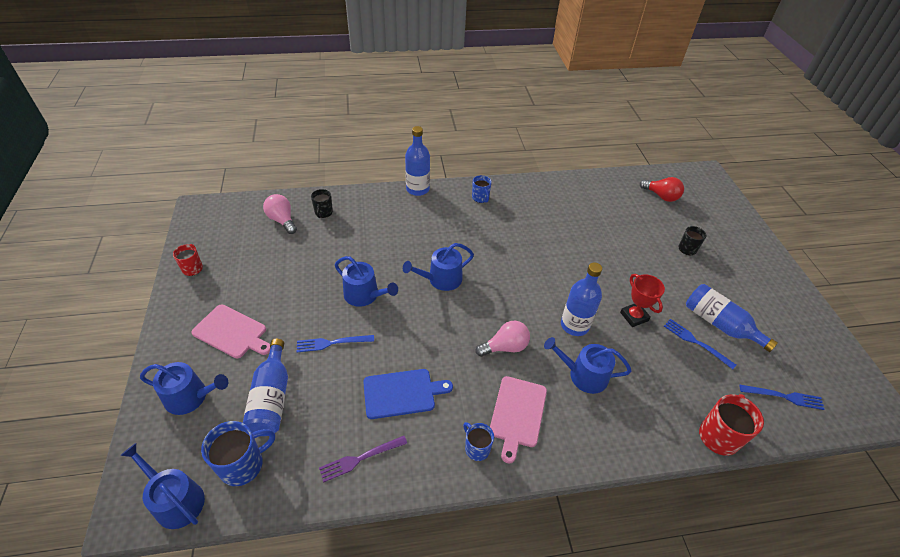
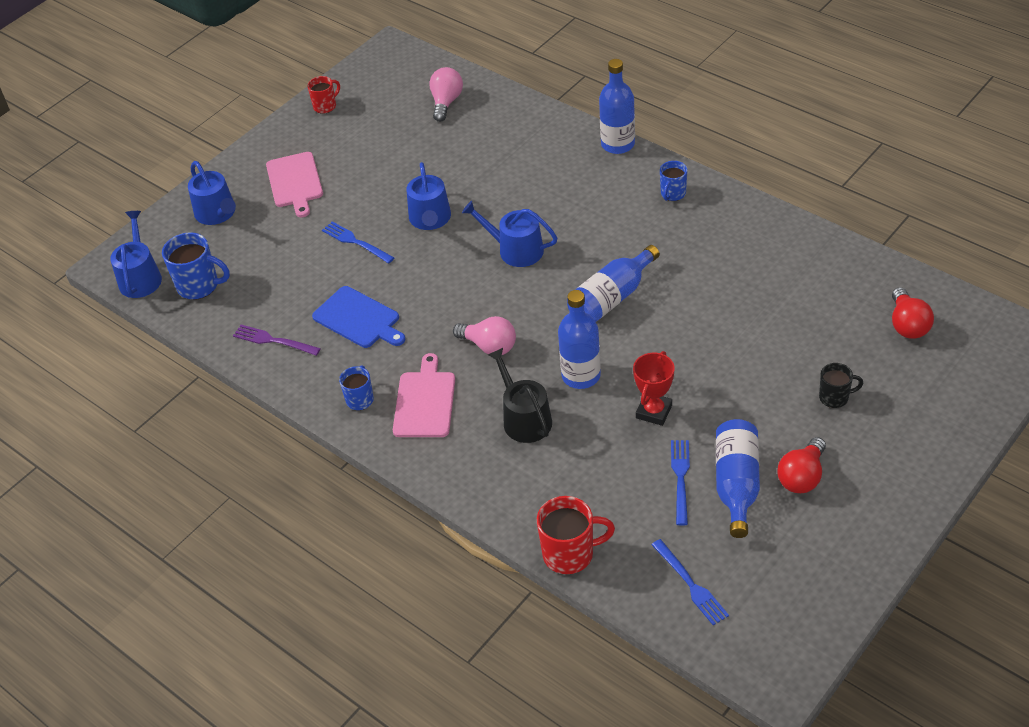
camera: 55 degrees right, 0 degrees up
(271, 398) = (266, 253): blue bottle -> blue bottle (612, 298)
(323, 213) = (492, 116): black mug -> none
(517, 414) = (425, 402): pink cutting board -> pink cutting board turned 120 degrees clockwise
(583, 375) = (524, 418): blue watering can -> black watering can
(734, 297) = (802, 477): none -> red light bulb

